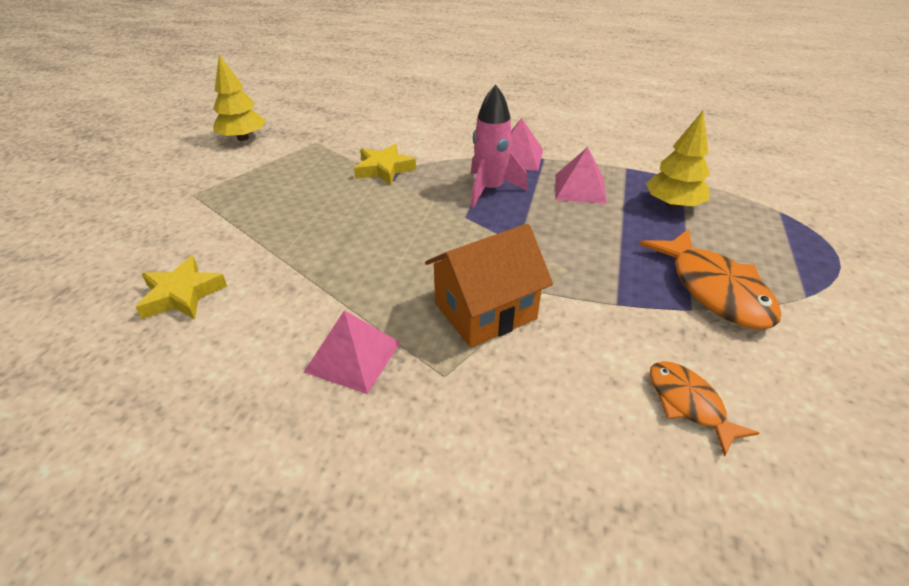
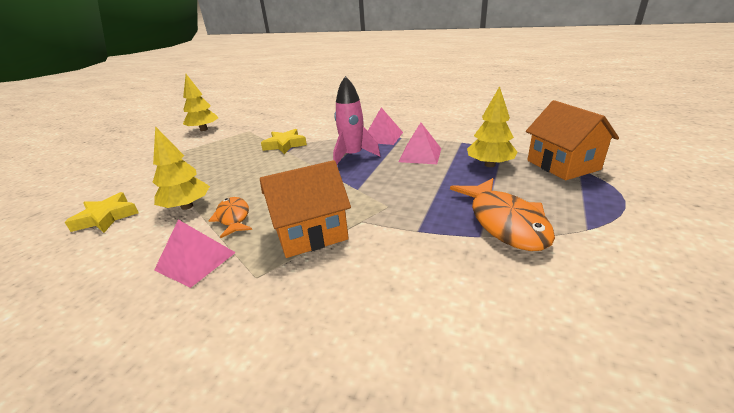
camera: 10 degrees right, 10 degrees down
(294, 274) = (187, 206): none -> yellow tree
(688, 404) = (451, 309): orange fish -> orange fish (233, 218)
(759, 205) = (563, 165): none -> orange house

